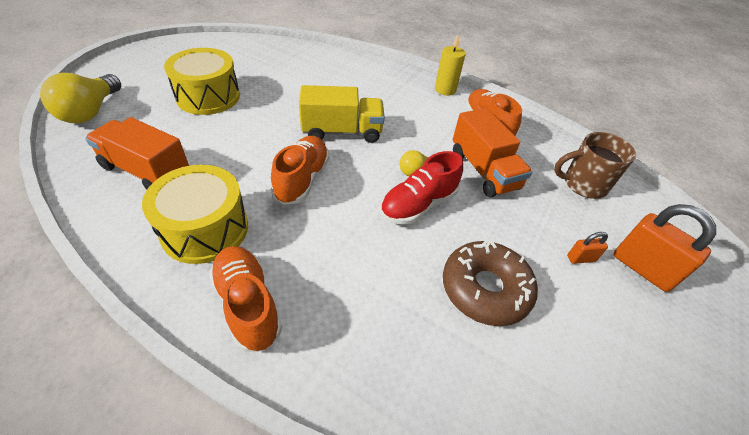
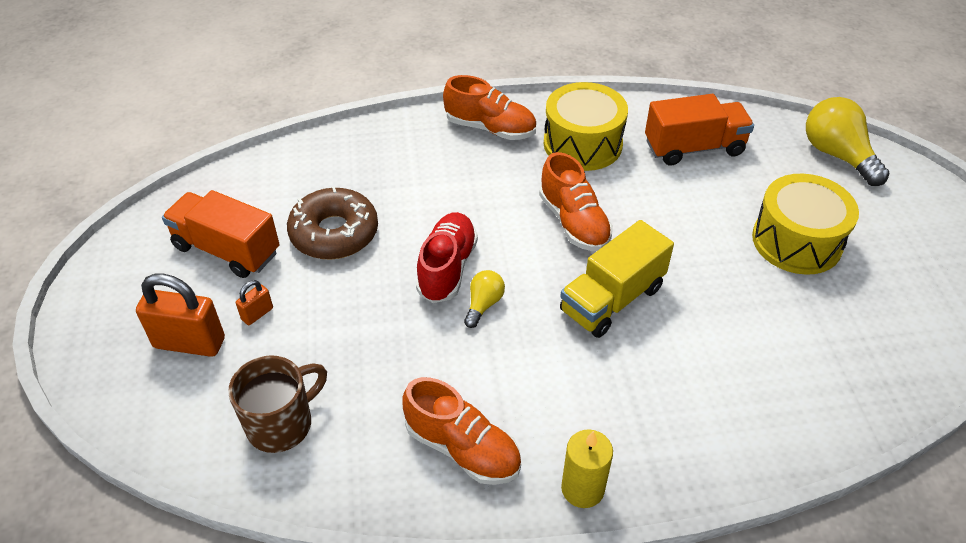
camera: 145 degrees right, 0 degrees up
(483, 170) = (414, 358): orange truck -> orange truck (227, 250)

